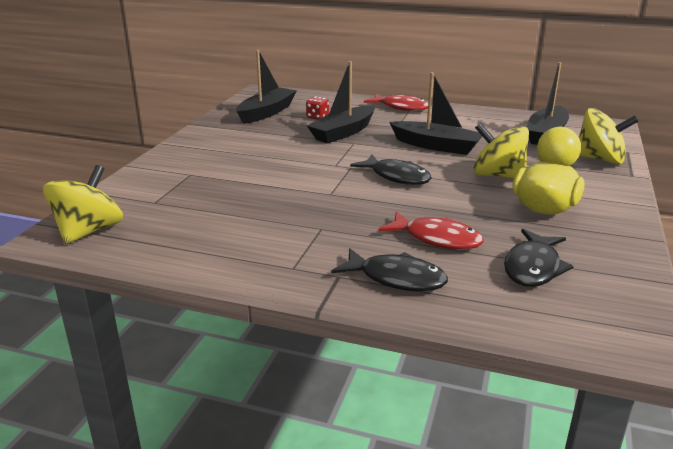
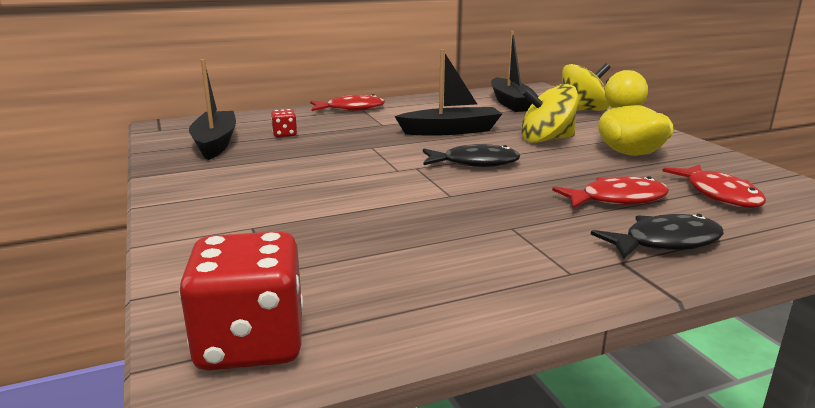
camera: 40 degrees left, 5 degrees down
(89, 231) = (251, 343): yellow spinning top -> red dice
(343, 132) = (342, 141): black boat -> none
(533, 267) = (719, 194): black fish -> red fish

